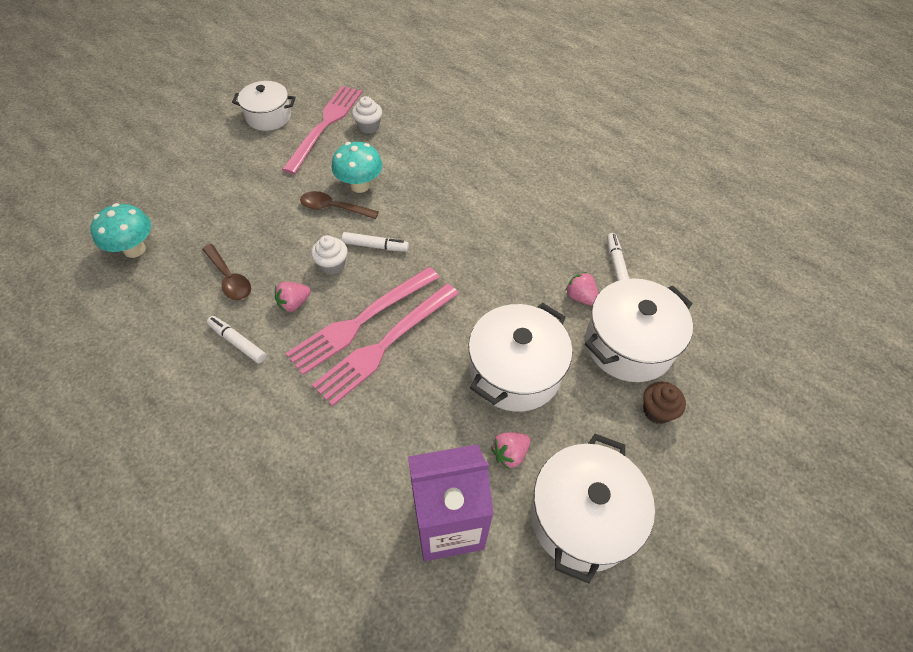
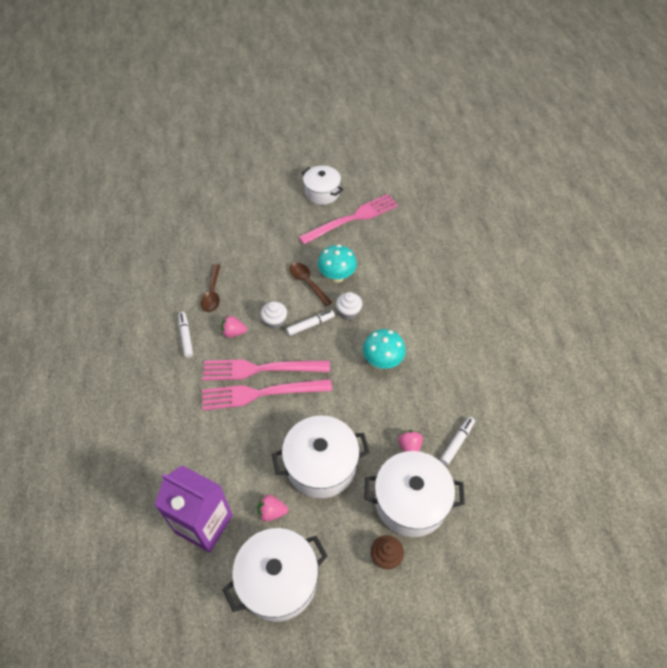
camera: 40 degrees right, 0 degrees up
(134, 249) = (179, 243): turquoise mushroom -> turquoise mushroom (382, 361)
(369, 127) = (379, 235): white cupcake -> white cupcake (348, 312)
(375, 246) = (310, 325): white marker -> white marker turned 75 degrees counterclockwise

